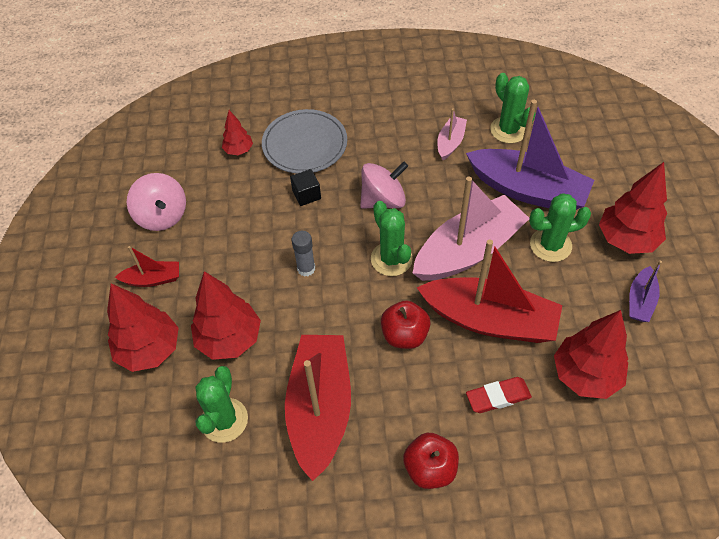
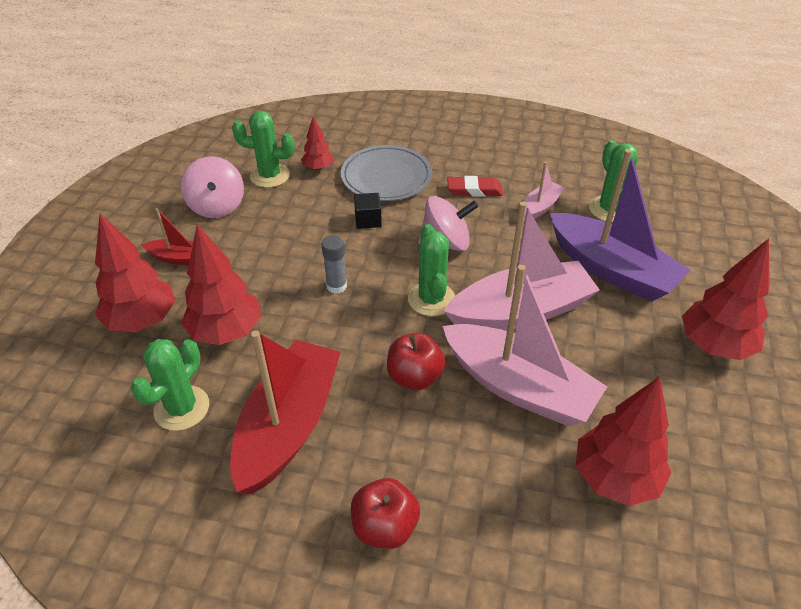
camera: 15 degrees right, 10 degrees down
(489, 320) = (518, 387): red boat -> pink boat
(498, 397) = (497, 471): red eraser -> red eraser (474, 190)
(550, 245) = (619, 329): green cactus -> green cactus (270, 176)
(640, 301) = (712, 414): purple boat -> none

